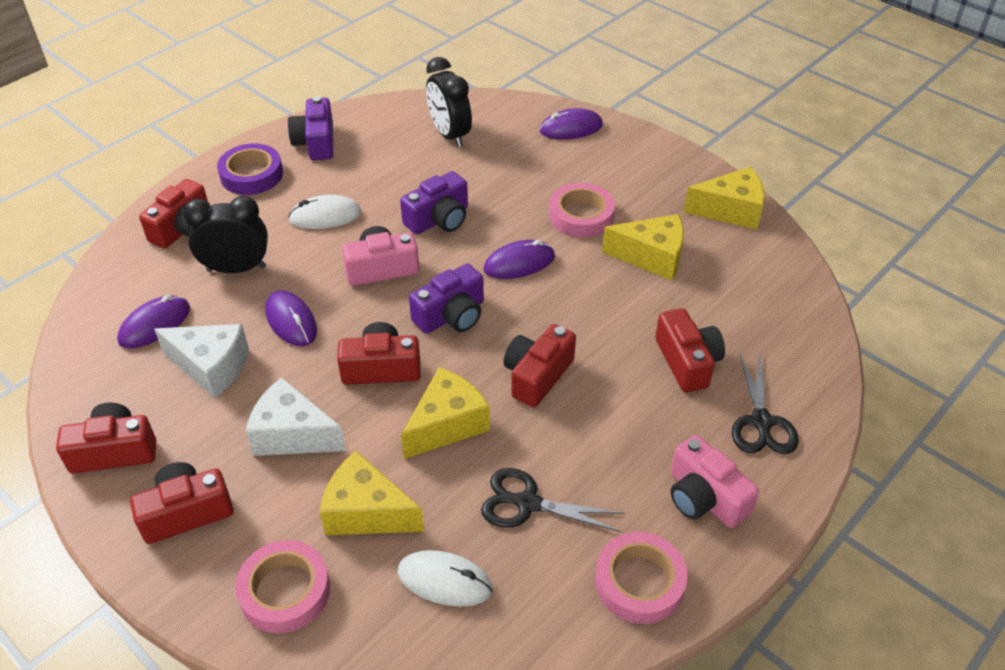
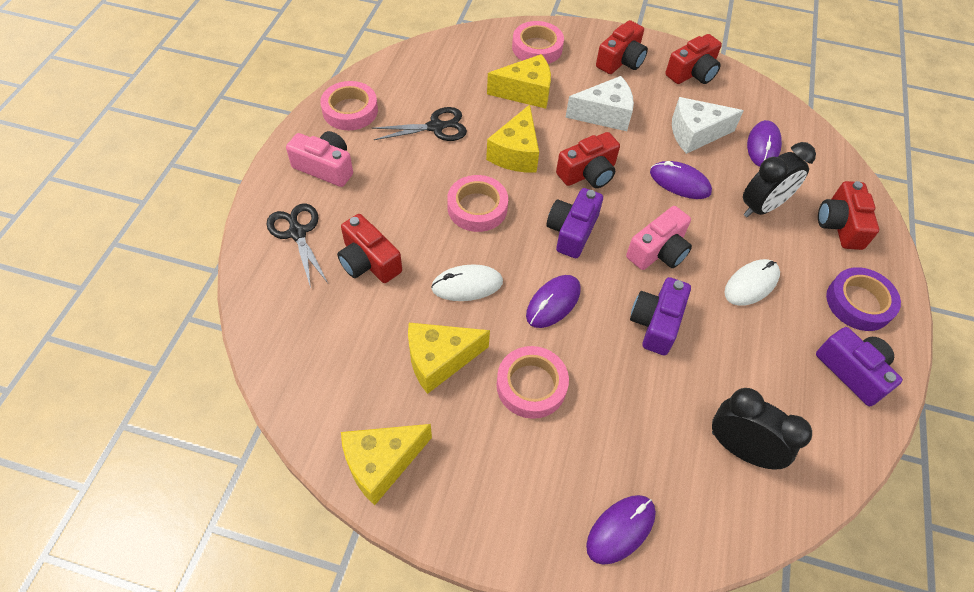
camera: 150 degrees right, 10 degrees up
(444, 581) = (459, 77): white mouse -> white mouse (467, 285)
(537, 376) = (477, 208): red camera -> pink tape

